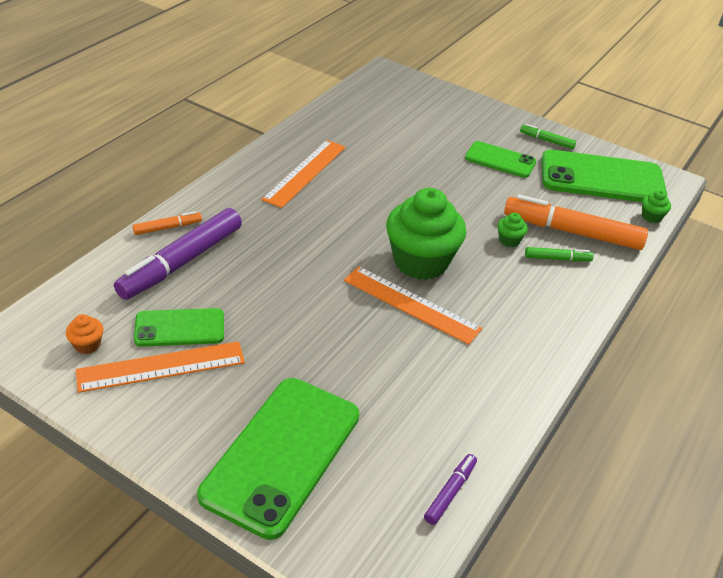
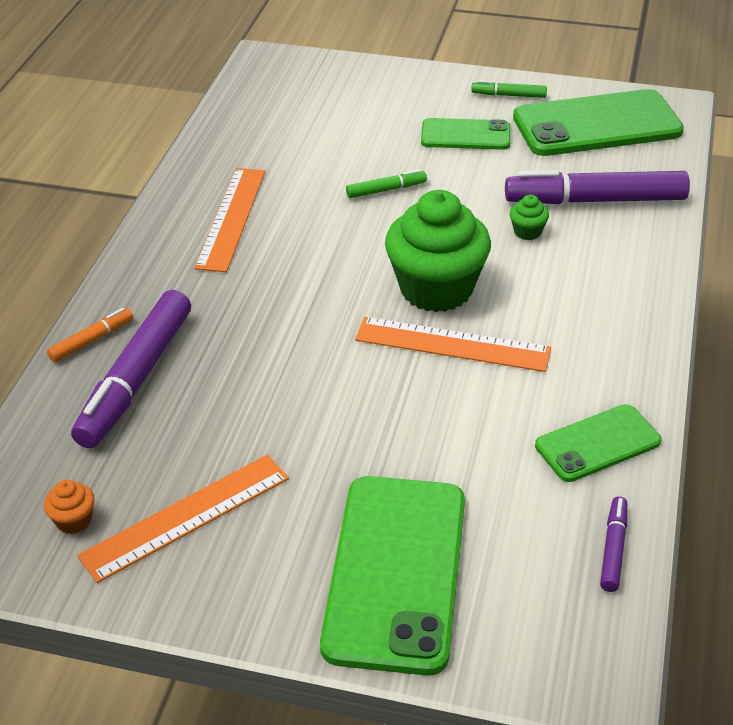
camera: 15 degrees left, 0 degrees up
(179, 328) = (182, 462): green phone -> green phone (597, 444)
(557, 259) = (594, 238): green marker -> green marker (386, 190)
(572, 232) = (595, 200): orange marker -> purple marker
(651, 217) = (676, 156): green cupcake -> none

